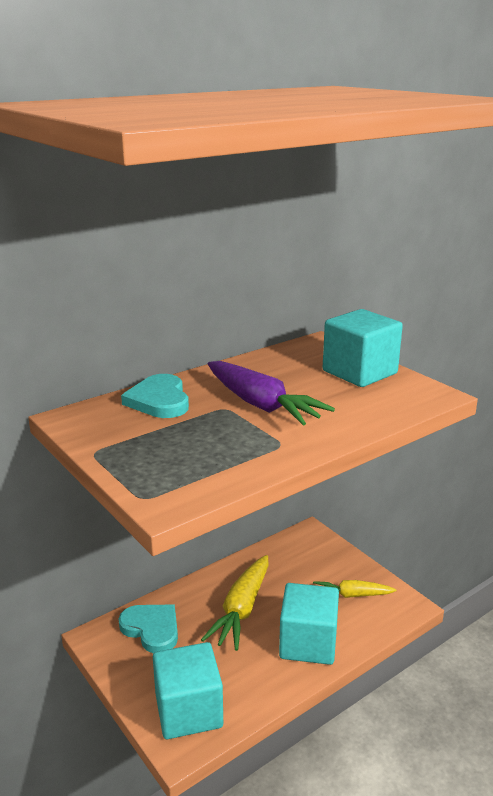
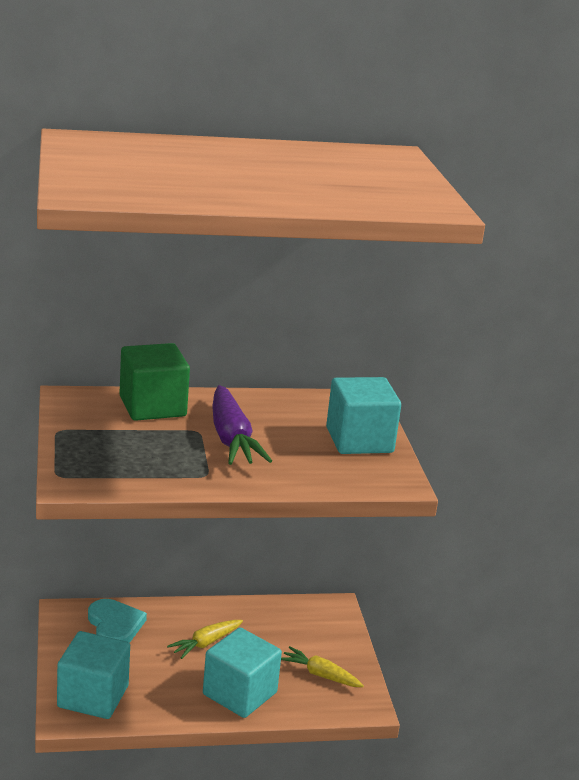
camera: 25 degrees right, 0 degrees up
(159, 400) = (152, 406): turquoise heart -> green cube
(241, 609) = (205, 643): yellow carrot -> yellow carrot, size x0.62

